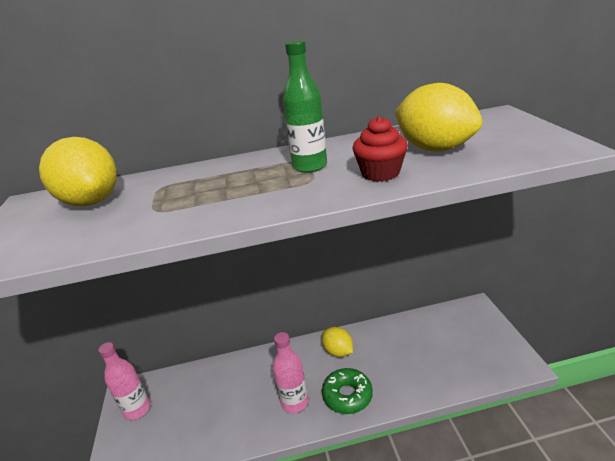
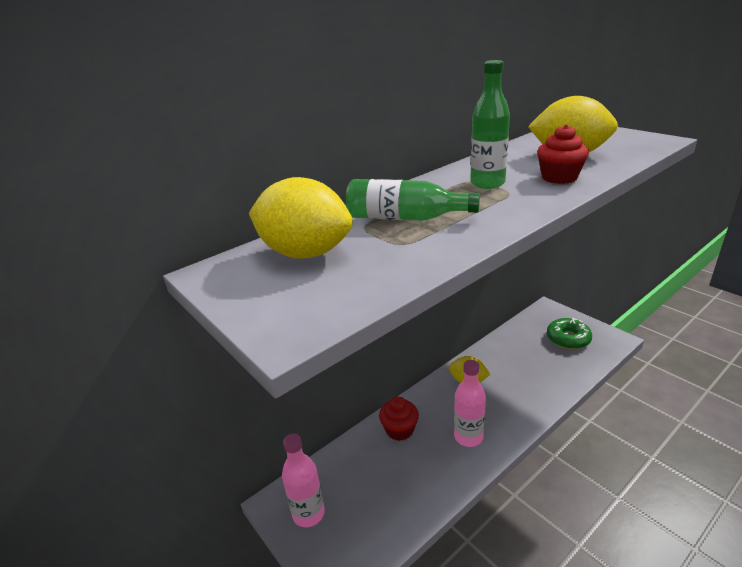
camera: 30 degrees left, 0 degrees up
(196, 187) = (405, 218): none -> green bottle
(249, 372) = (399, 430): none -> red cupcake
(347, 395) = (508, 412): green donut -> green donut (568, 338)

